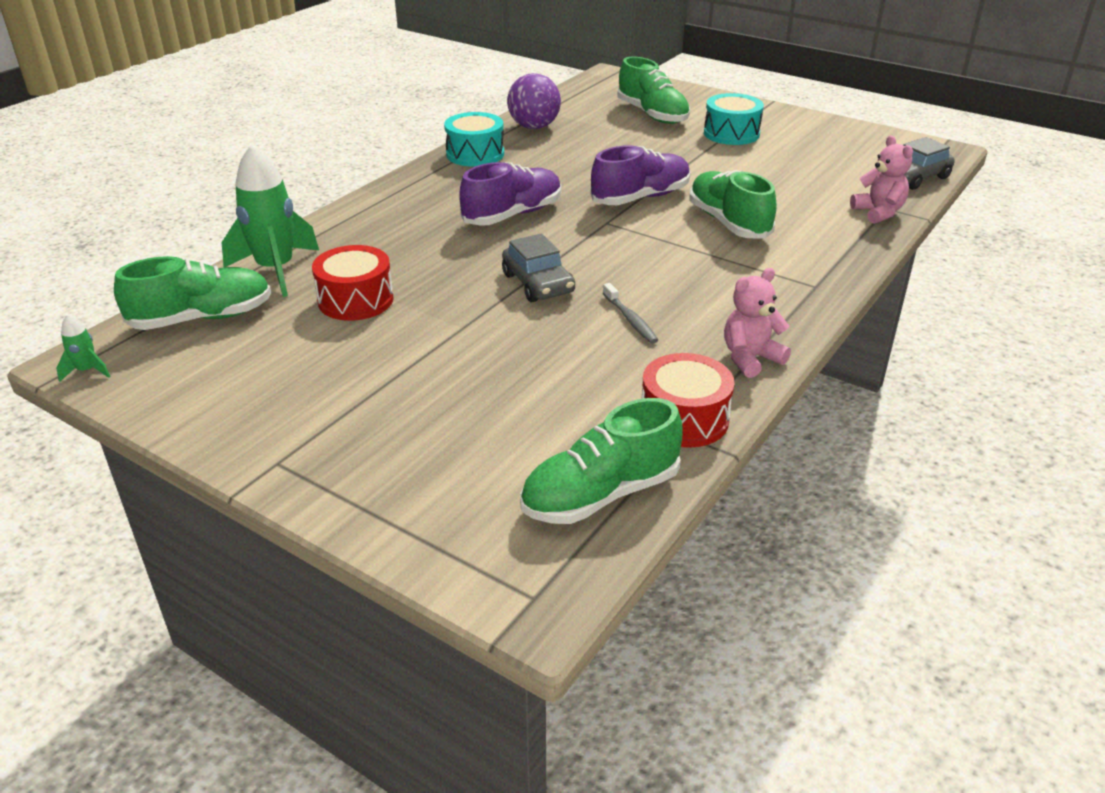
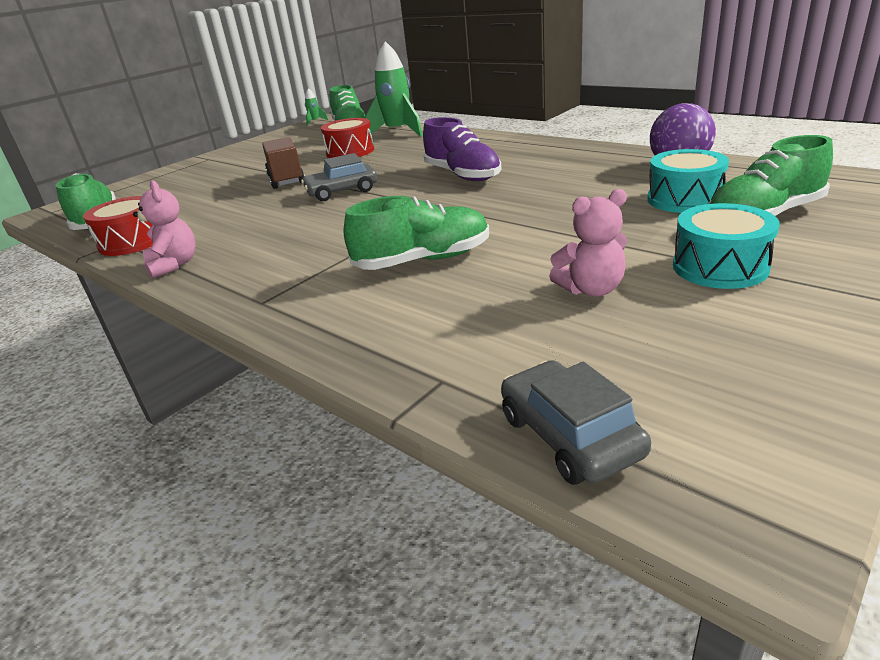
camera: 100 degrees right, 5 degrees down
(467, 336) = (286, 179): none -> brown truck
(475, 154) = (594, 153): turquoise drum -> turquoise drum (684, 199)
(630, 319) = (267, 222): grey toothbrush -> none
(640, 198) = (493, 218): purple shoe -> none
(878, 212) = (426, 369): pink teddy bear -> pink teddy bear (591, 289)

